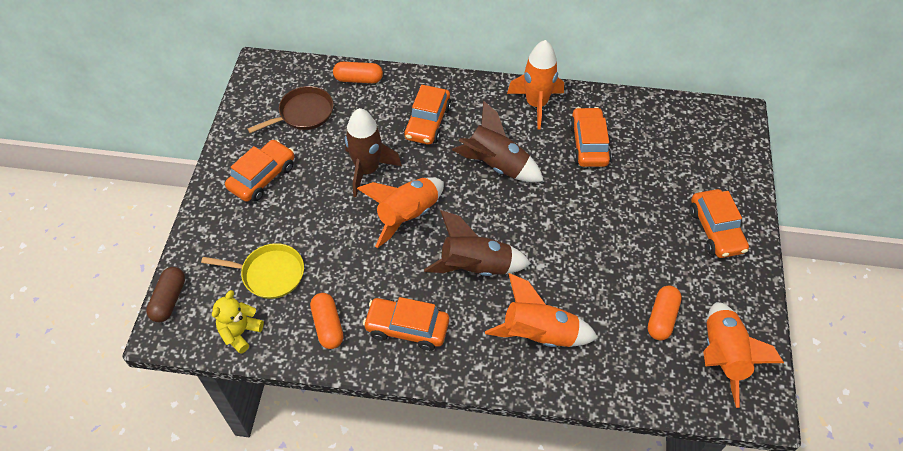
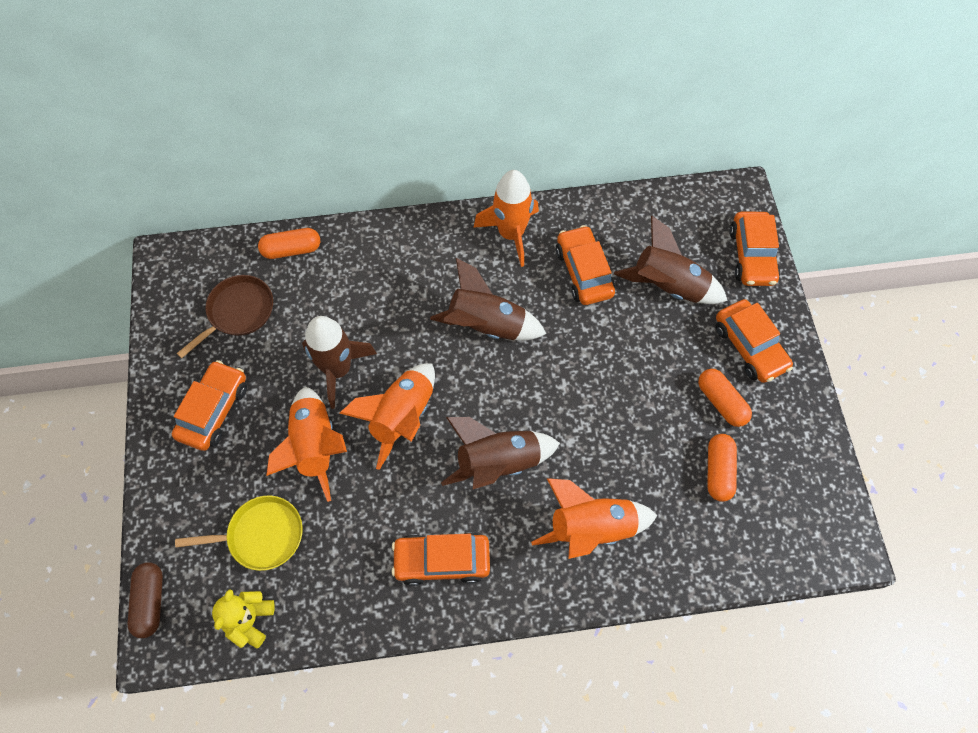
camera: 15 degrees left, 10 degrees up
(328, 326) = (350, 583): orange capsule -> orange capsule (721, 402)
(427, 122) = (391, 288): orange car -> orange car (752, 255)
(657, 169) = (668, 286): none -> brown rocket
(722, 356) = (793, 499): orange rocket -> orange rocket (315, 446)

